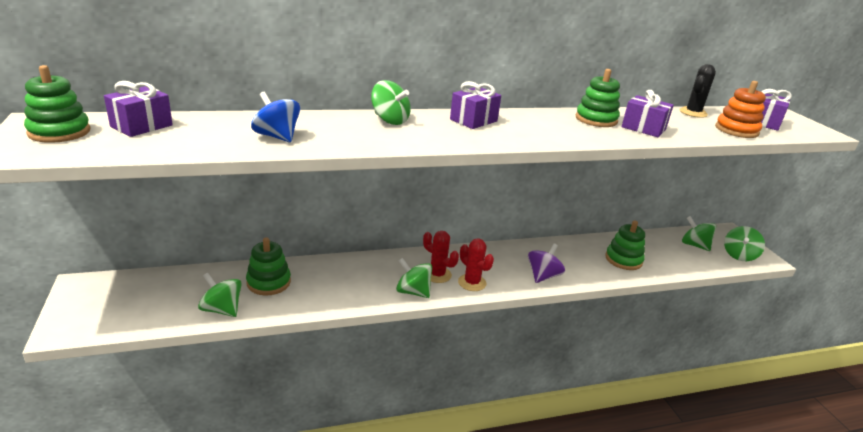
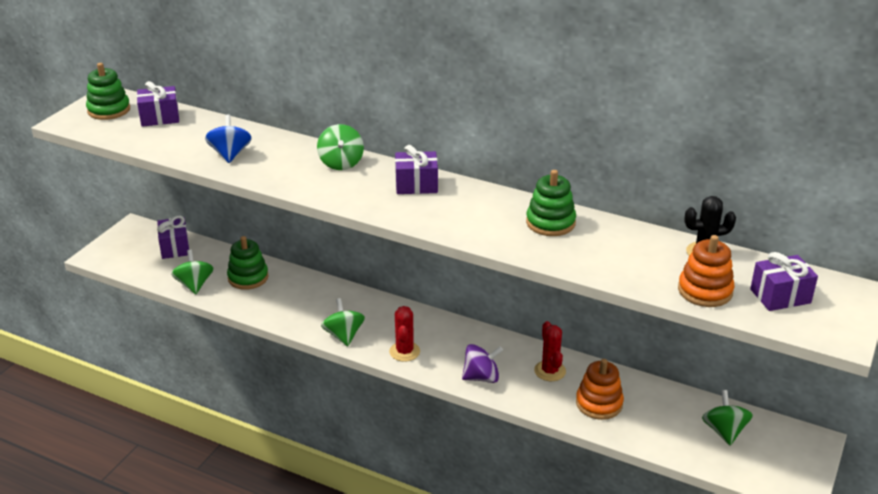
camera: 45 degrees right, 5 degrees up
(437, 275) = (385, 331): red cactus -> red cactus (550, 371)
(623, 260) = (599, 403): green stacking toy -> orange stacking toy
(643, 128) = (583, 250): purple gift -> purple gift (175, 247)
(739, 255) = (766, 469): green spinning top -> none

